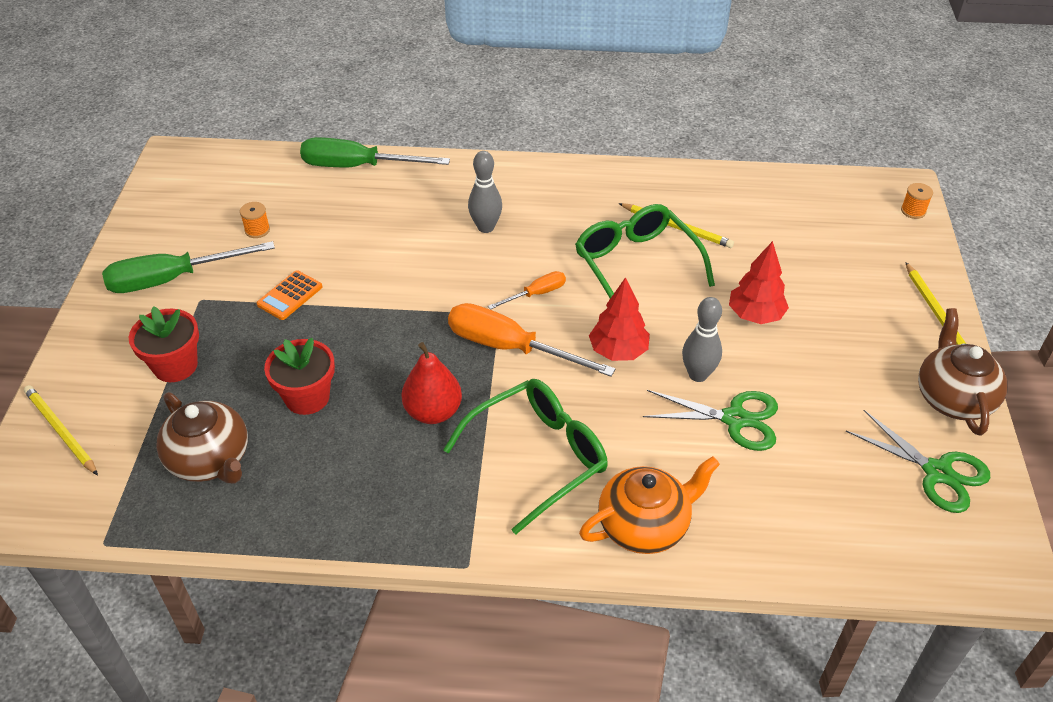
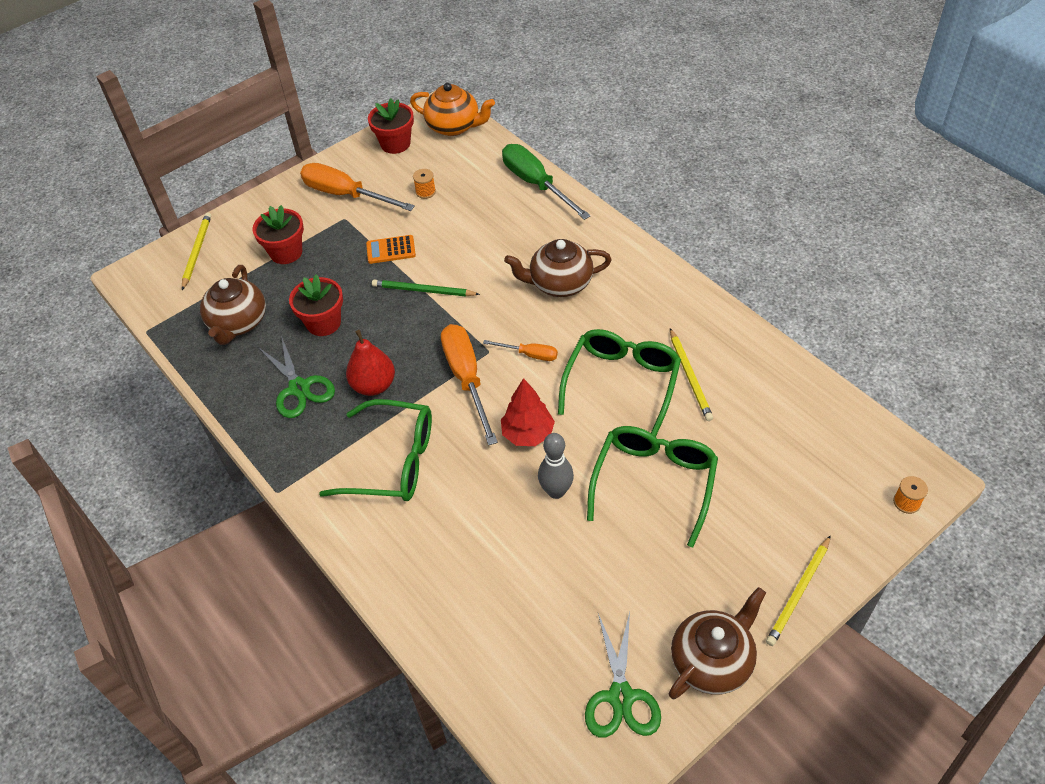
camera: 50 degrees right, 5 degrees up
(166, 209) = (395, 144): none -> red flower pot
(172, 279) = (346, 195): green screwdriver -> orange screwdriver
(370, 308) = (423, 290): none -> green pencil
(486, 227) = (559, 283): grey bowling pin -> brown teapot
(644, 525) = (393, 556): orange teapot -> orange teapot (454, 126)
(735, 419) = (538, 540): green scissors -> green scissors (299, 388)
(755, 315) = (654, 483): red tree -> green glasses

